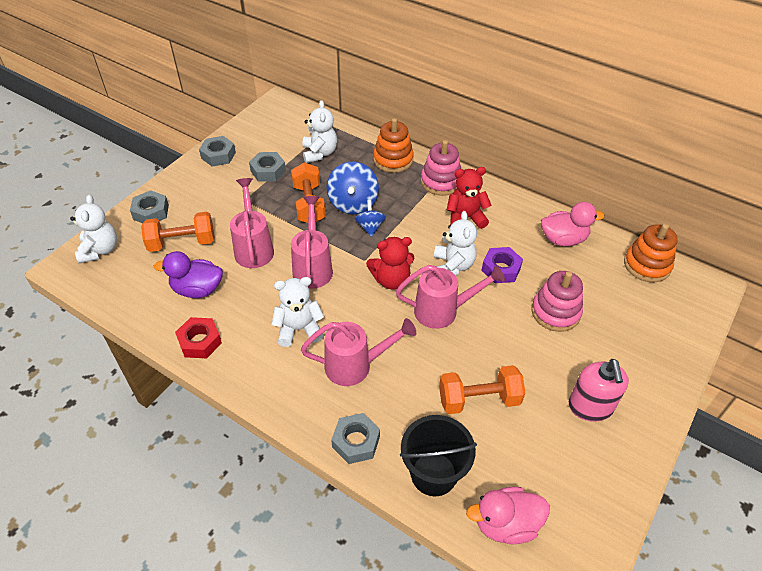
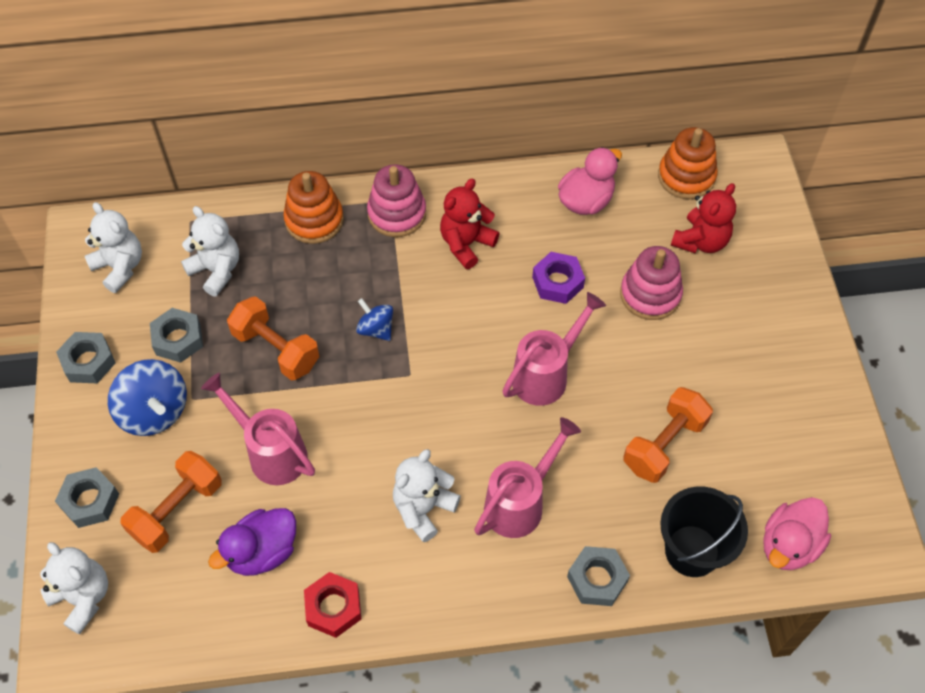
camera: 40 degrees left, 10 degrees up
(313, 267) = (363, 426): pink watering can -> none
(353, 203) = (326, 312): blue spinning top -> blue spinning top (154, 411)
(391, 280) = (461, 378): red teddy bear -> red teddy bear (700, 241)
(453, 266) = (507, 313): white teddy bear -> white teddy bear (120, 267)
(590, 407) = (761, 374): pink soap dispenser -> none

